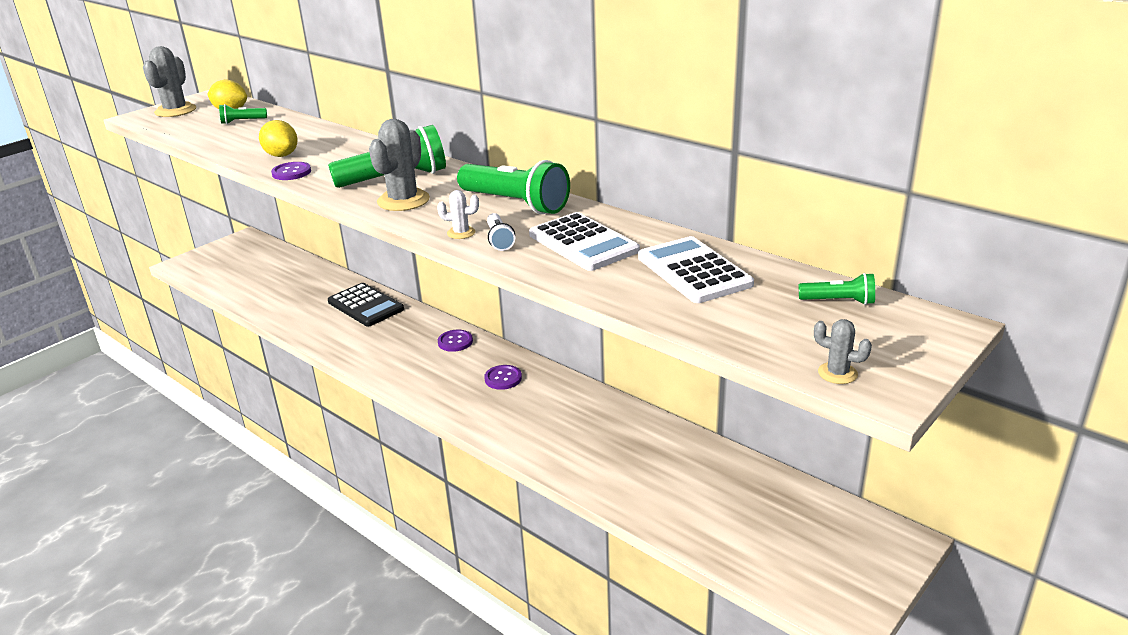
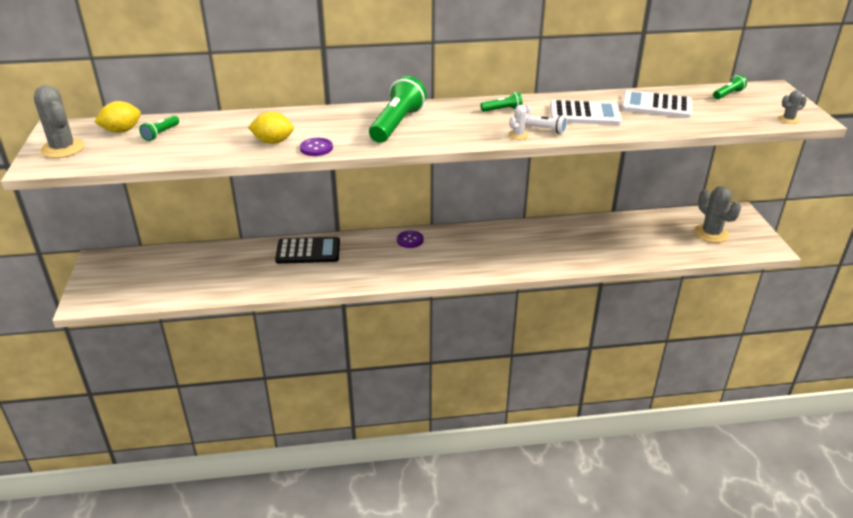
camera: 50 degrees left, 5 degrees up
(403, 201) = (439, 133): grey cactus -> grey cactus (711, 233)
(503, 378) = (475, 243): purple button -> none
(515, 203) = (502, 110): green flashlight -> green flashlight, size x0.48

